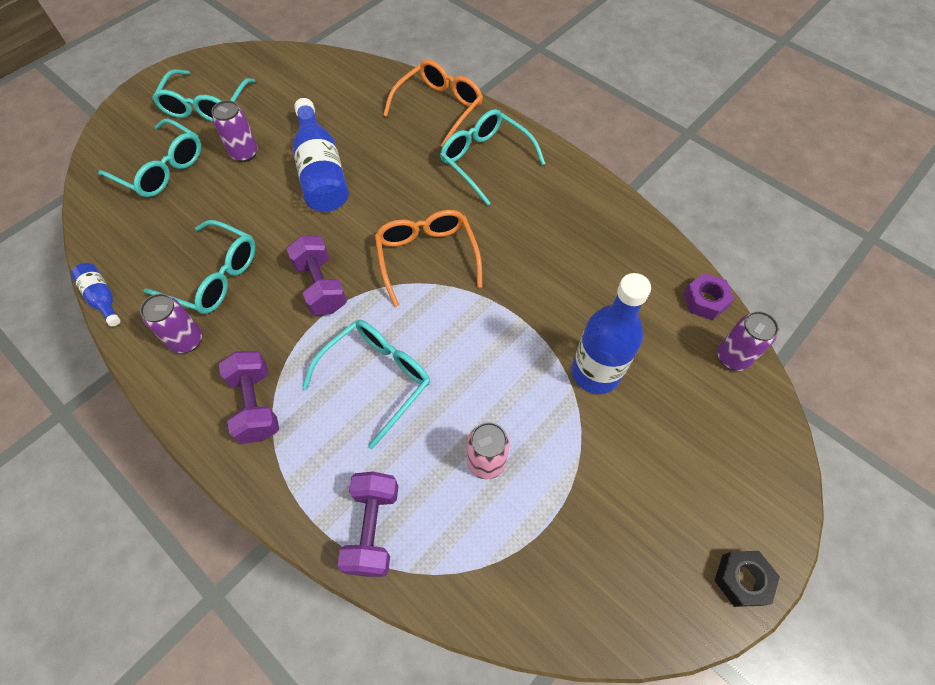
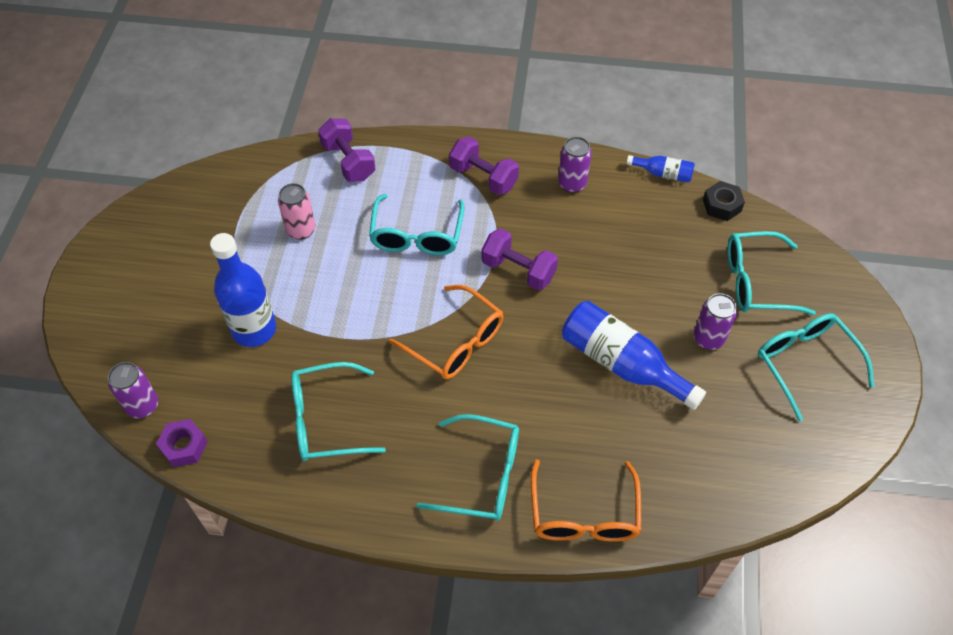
camera: 145 degrees right, 5 degrees down
(214, 277) = (604, 230): turquoise glasses -> turquoise glasses (326, 420)
(742, 579) = (95, 258): black nut -> black nut (722, 205)

